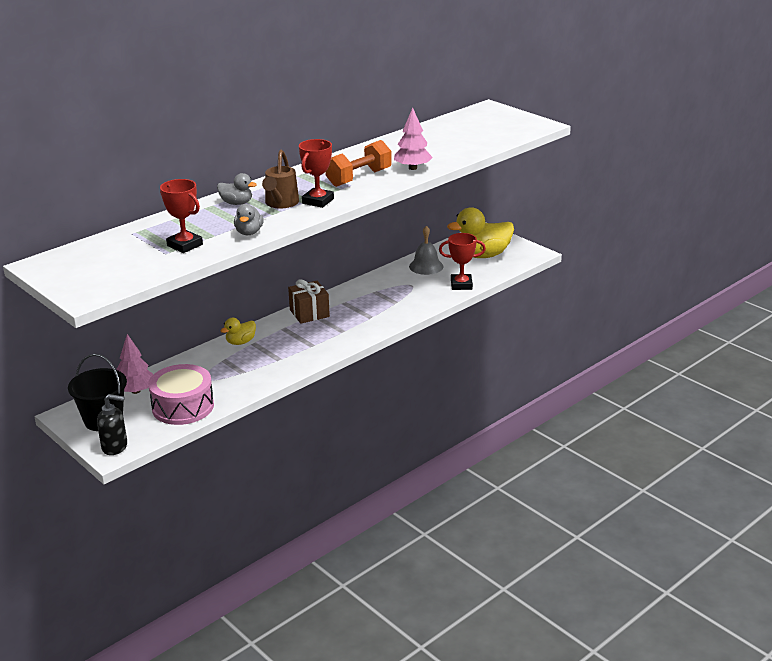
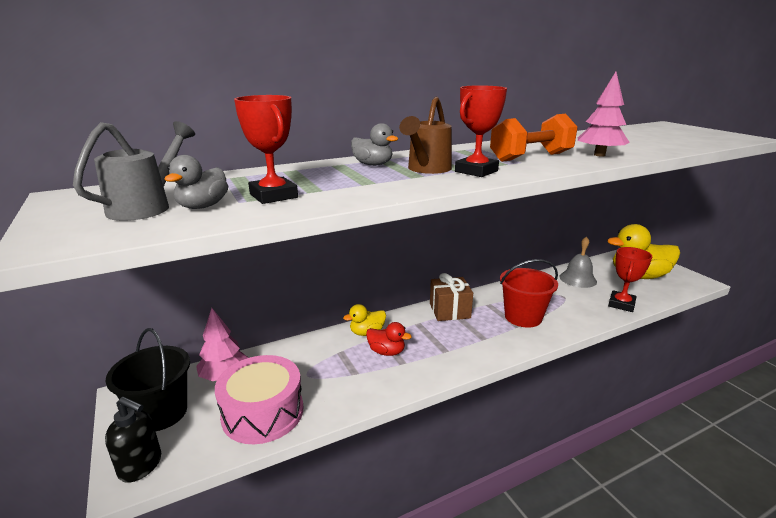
camera: 15 degrees right, 5 degrees down
(108, 265) = (147, 206): none -> grey watering can
(249, 232) = (370, 191): grey duck -> grey duck (203, 206)
(263, 353) = (386, 352): none -> red duck
(375, 309) = (523, 317): none -> red bucket
(461, 285) = (621, 304): red trophy -> red trophy turned 75 degrees counterclockwise

